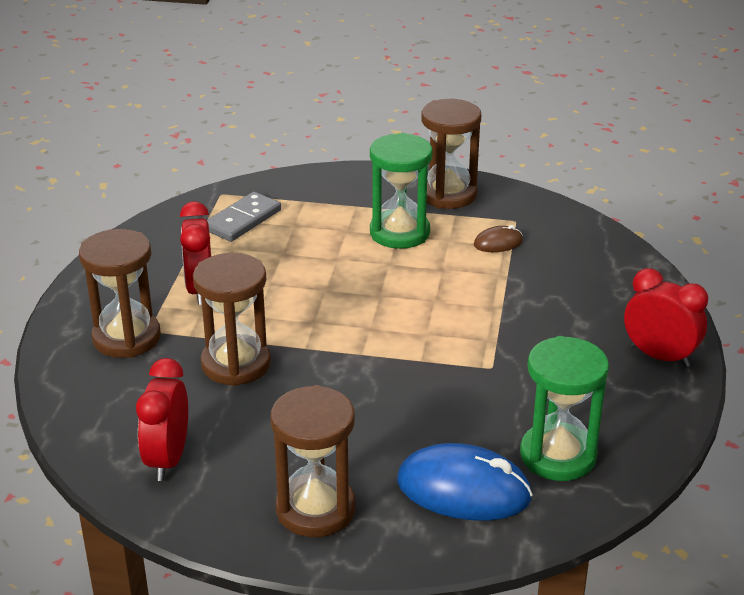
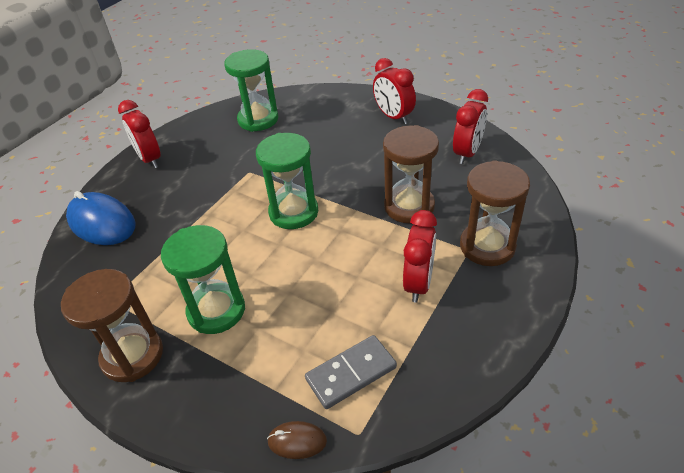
camera: 155 degrees left, 10 degrees up
(315, 509) = (393, 117): brown hourglass -> red clock
(386, 329) = (293, 212): none -> green hourglass
(463, 490) = (316, 113): blue mouse -> blue mouse (102, 223)
(498, 243) = (149, 276): brown mouse -> brown mouse (297, 441)

